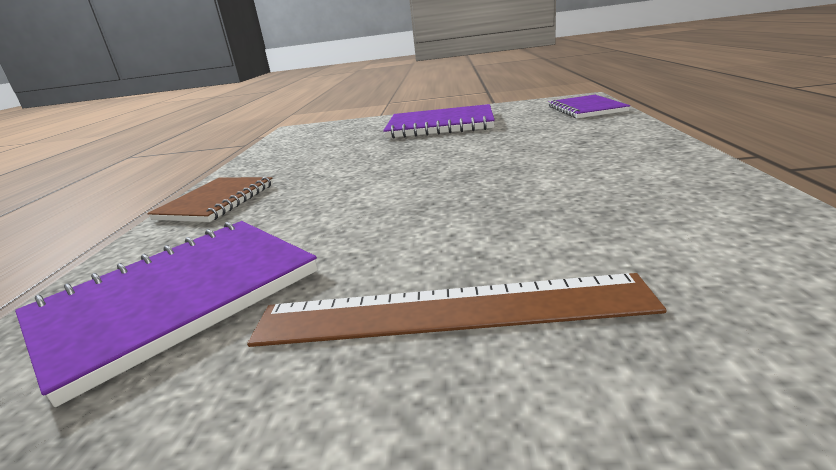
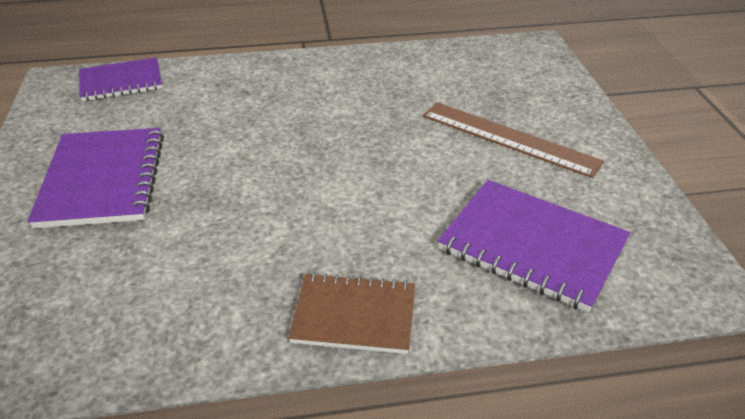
camera: 105 degrees left, 15 degrees up
(449, 310) = (509, 138): brown ruler -> brown ruler turned 45 degrees counterclockwise

